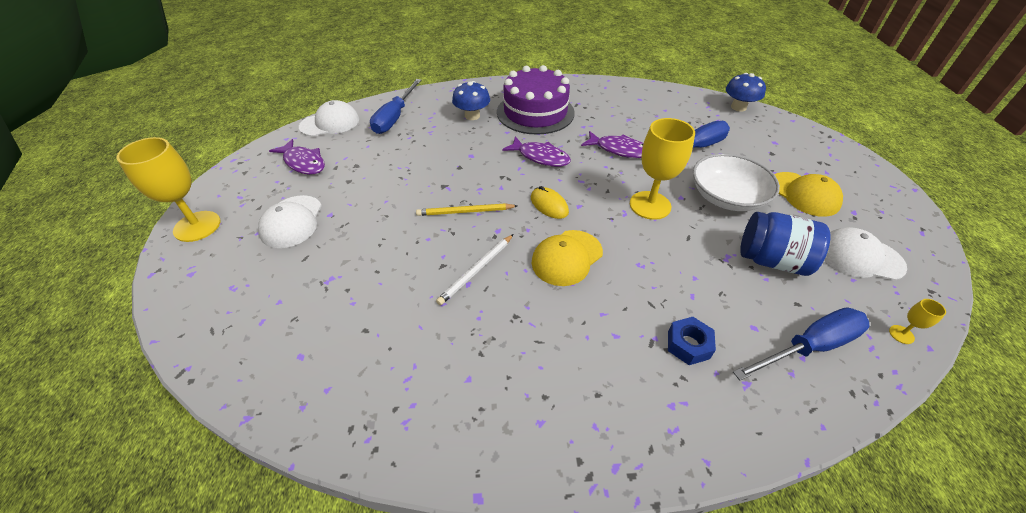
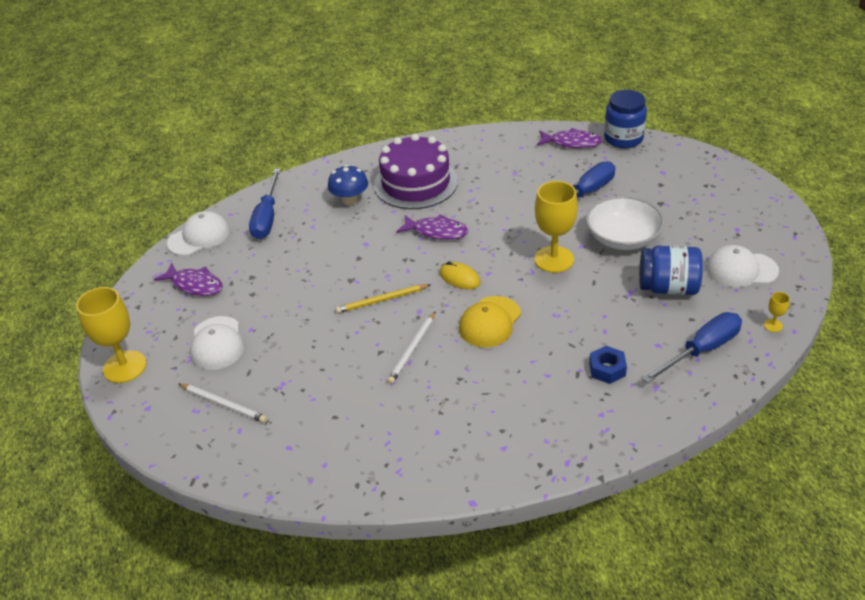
camera: 10 degrees left, 5 degrees down
(262, 287) = (223, 404): none -> white pencil
(619, 150) = (512, 209): purple fish -> purple fish (572, 143)
(738, 107) = (623, 139): blue mushroom -> blue jar
(803, 194) = (692, 221): yellow cap -> none

